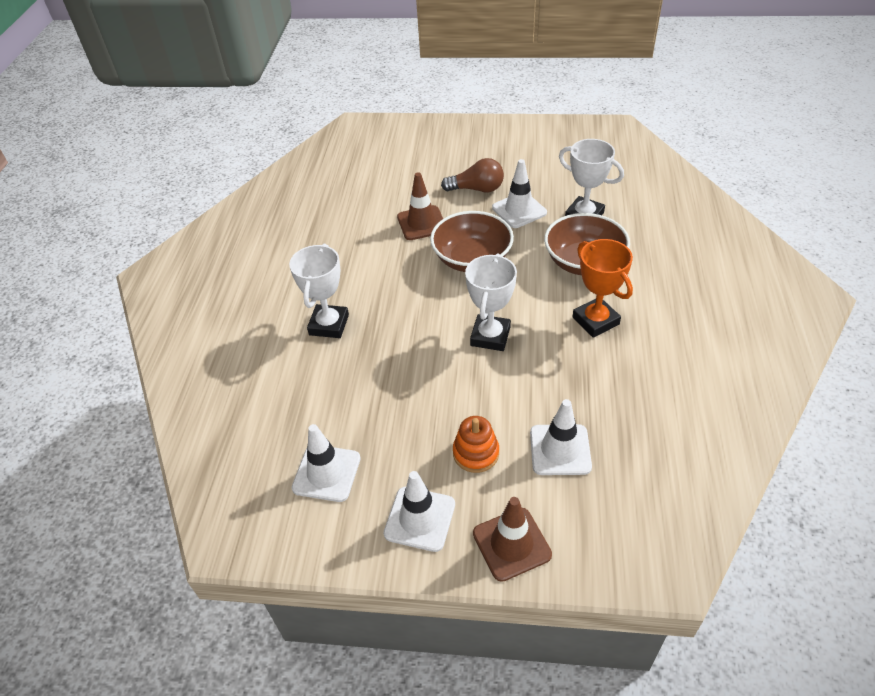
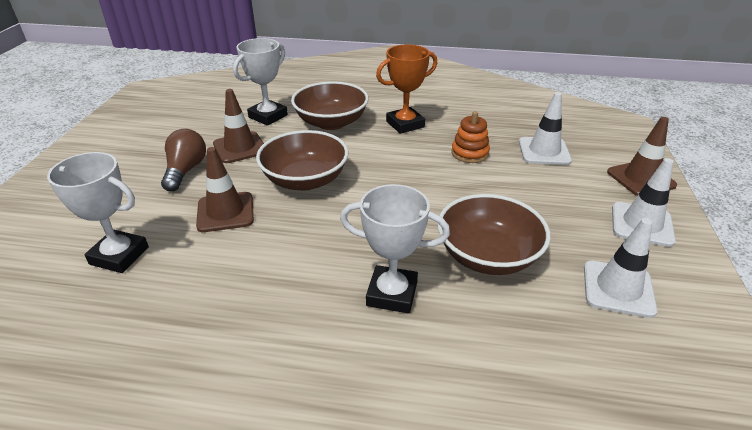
camera: 90 degrees left, 10 degrees down
(370, 383) = (487, 256): none -> brown bowl
(476, 453) = (560, 191): orange stacking toy -> orange stacking toy (469, 153)
(490, 336) = (420, 175): white trophy -> white trophy (119, 256)
(519, 210) = (240, 147): white traffic cone -> brown traffic cone

